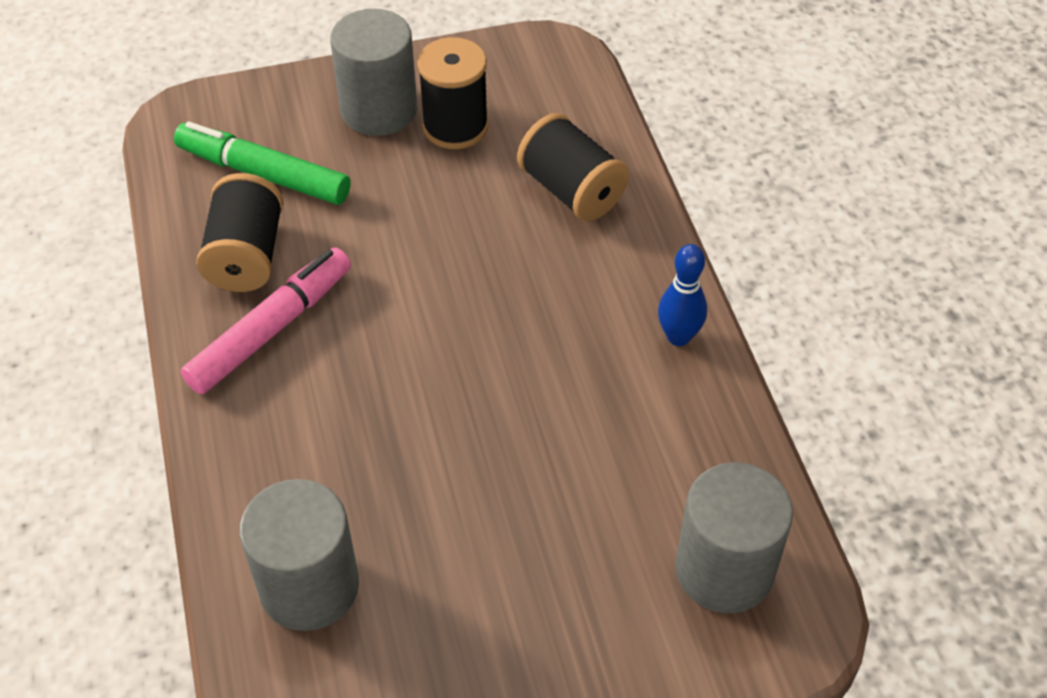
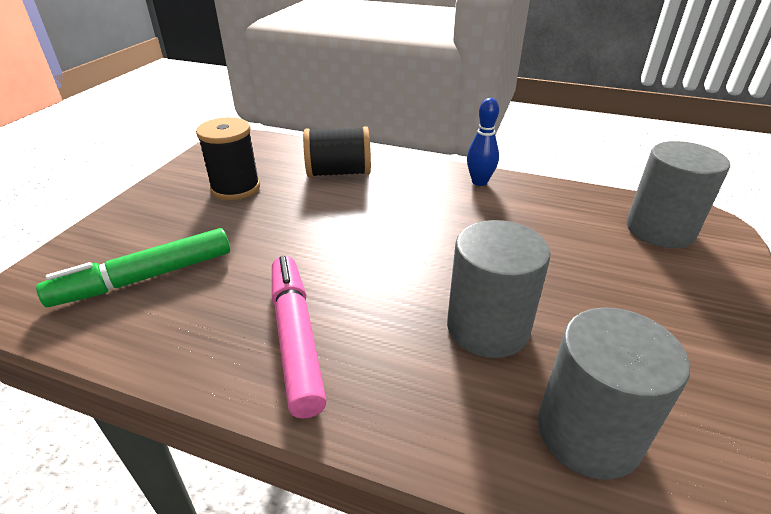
camera: 55 degrees left, 15 degrees down
(246, 256) = (206, 320): black spool -> none
(379, 110) = (176, 208): grey cylinder -> grey cylinder (487, 328)

